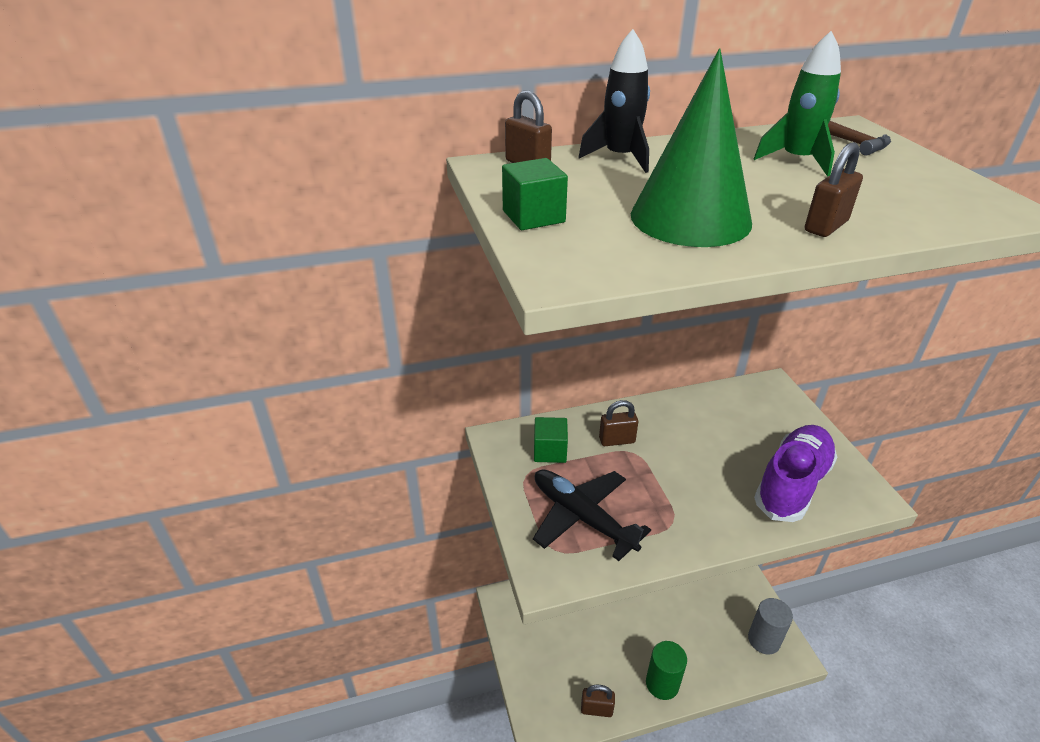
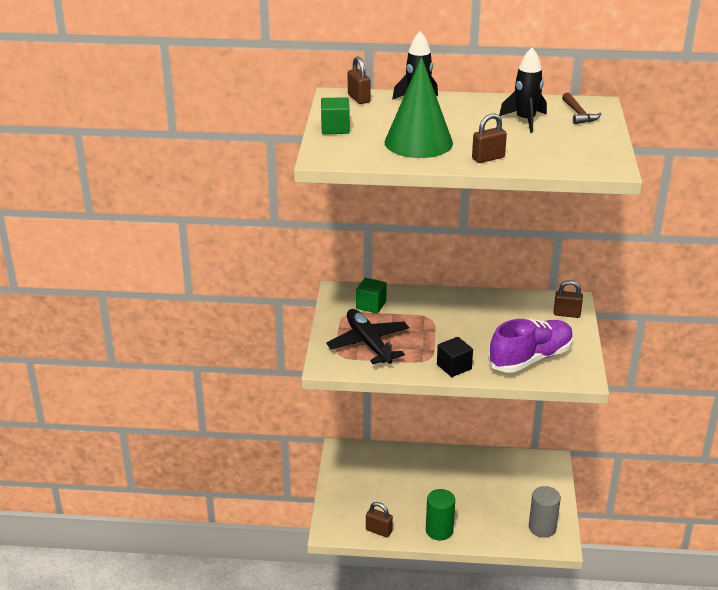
camera: 20 degrees right, 5 degrees down
(617, 440) = (423, 309): brown padlock -> brown padlock (566, 314)
(713, 526) = (454, 367): none -> black cube
(797, 160) = (525, 120): green rocket -> black rocket

